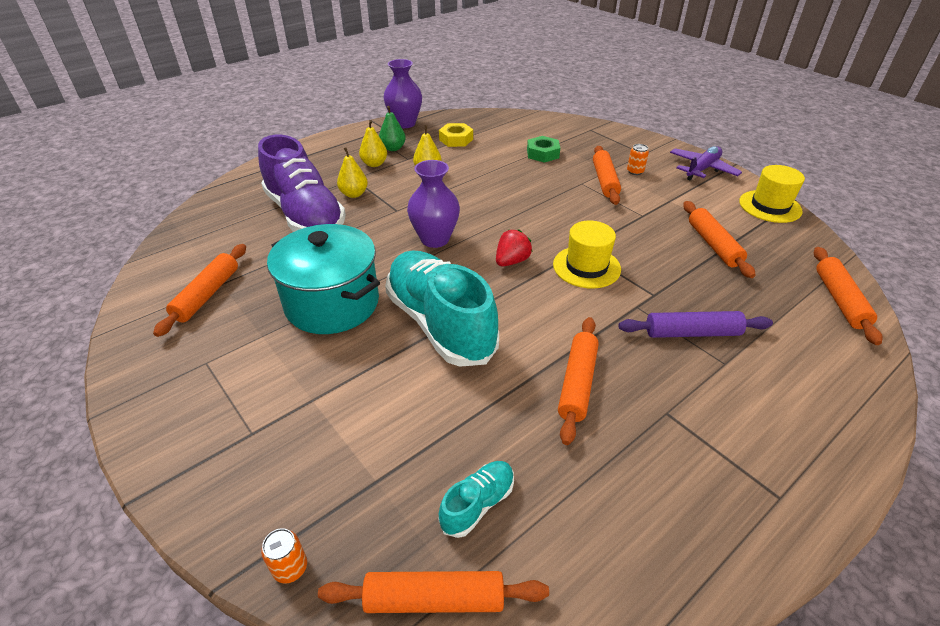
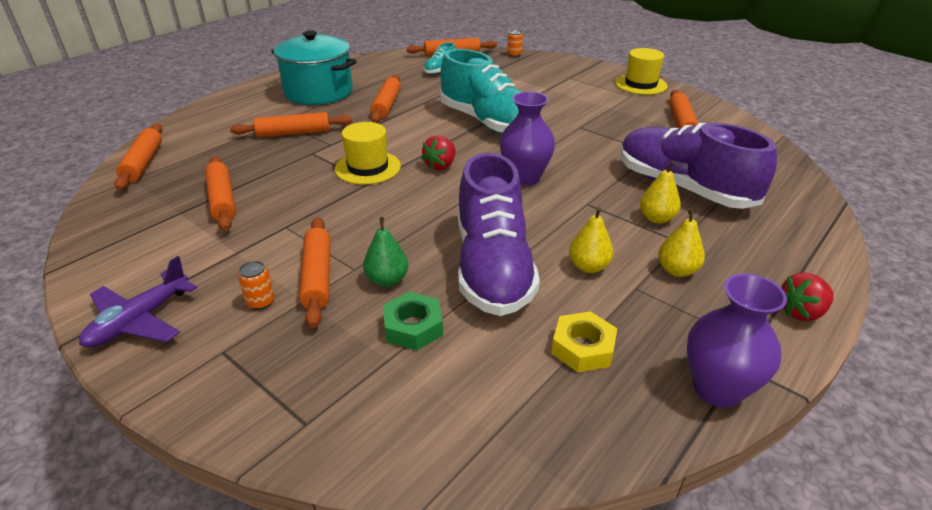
camera: 170 degrees right, 5 degrees down
(329, 142) = (801, 312): none -> red strawberry
(332, 303) = (579, 126): turquoise pot -> turquoise pot (318, 92)
(393, 148) = (678, 308): green pear -> green pear (387, 280)
(489, 175) = (492, 267): none -> purple shoe
(692, 333) = (294, 133): purple rolling pin -> orange rolling pin
(770, 206) = (99, 257): yellow hat -> yellow hat (641, 84)

